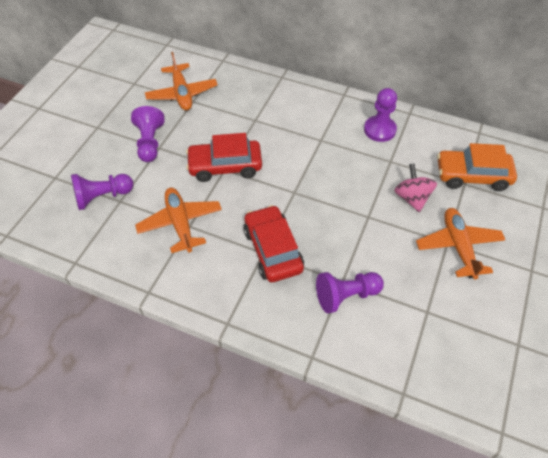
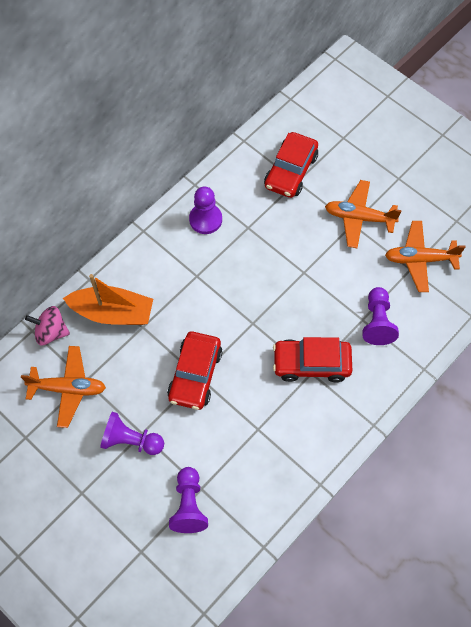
camera: 70 degrees left, 10 degrees up
(180, 223) = (252, 436): orange plane -> orange plane (420, 259)
(259, 99) = (113, 313): none -> orange boat
(412, 198) = (297, 229): pink spinning top -> pink spinning top (51, 332)
(472, 176) = (290, 171): orange car -> red car

